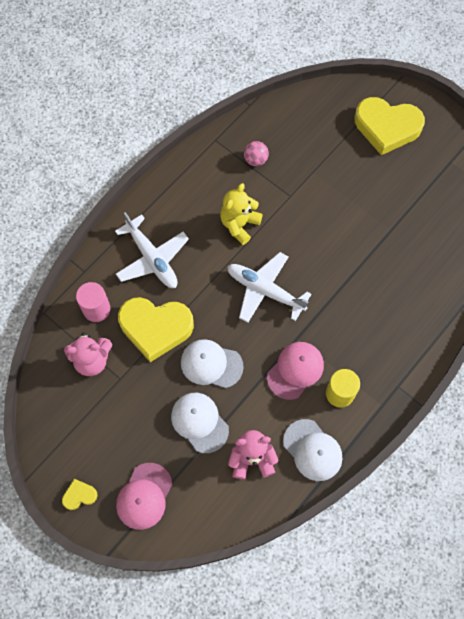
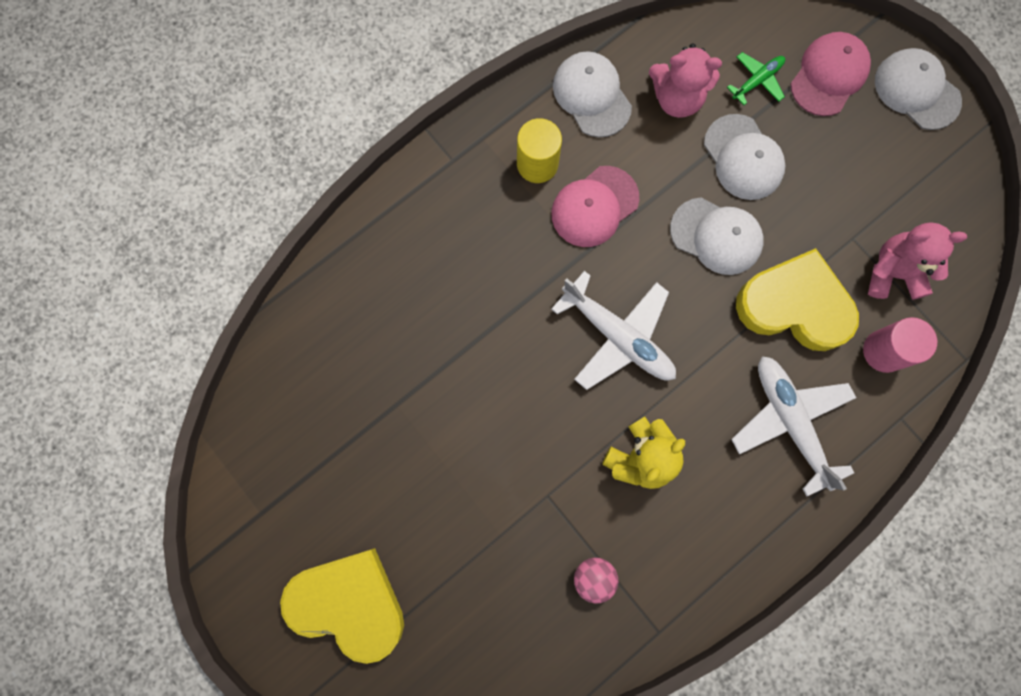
camera: 170 degrees left, 10 degrees up
(79, 495) = (916, 90): yellow heart -> white cap
(196, 482) = (757, 81): none -> green plane

